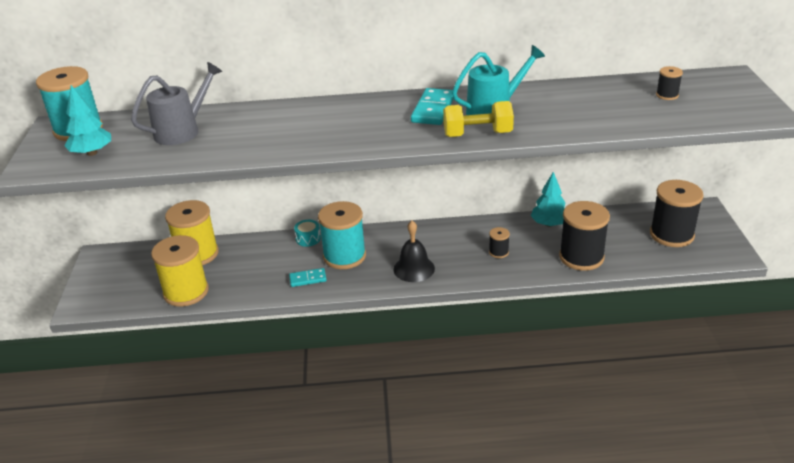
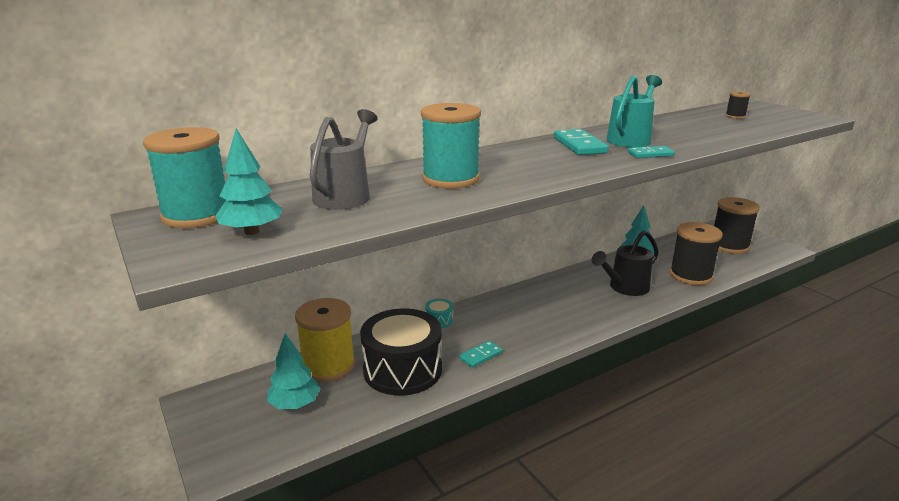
camera: 30 degrees left, 10 degrees down
(153, 276) = (295, 404): none -> turquoise tree
(186, 292) = (355, 408): yellow spool -> none
(242, 273) = (402, 370): none -> black drum
(344, 256) = (493, 326): turquoise spool -> turquoise spool (450, 179)
(414, 268) = (571, 319): black bell -> none
(477, 134) = (650, 154): yellow dumbbell -> turquoise domino
(498, 252) = (624, 288): black spool -> black watering can

